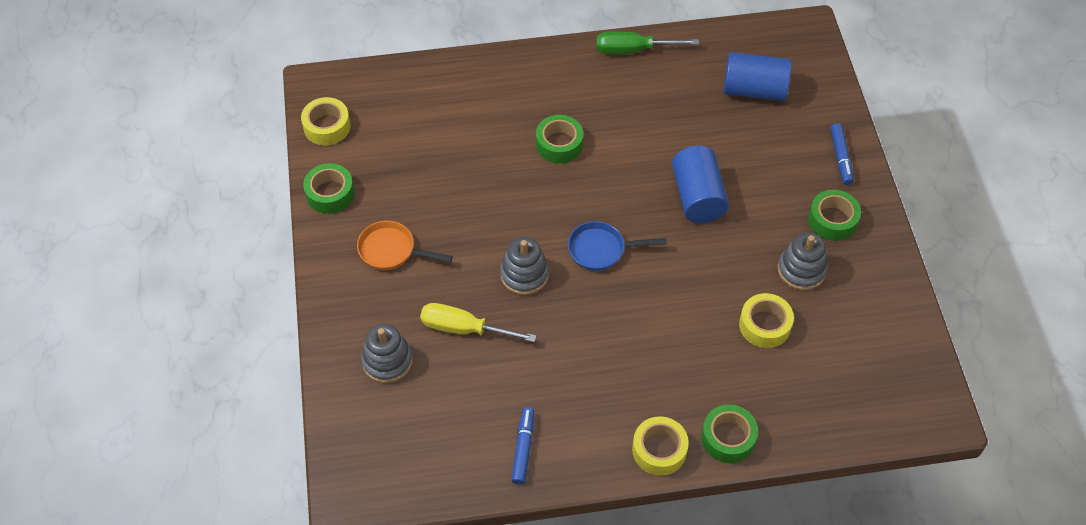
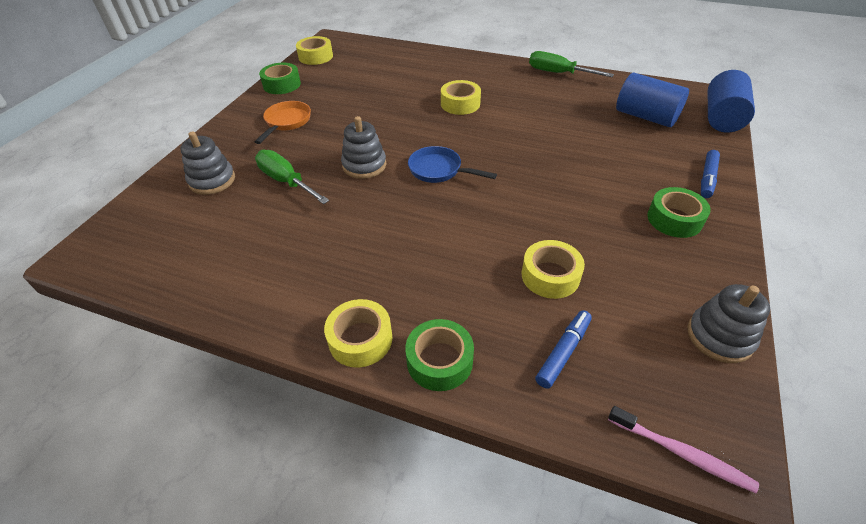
camera: 30 degrees right, 10 degrees down
(391, 250) = (286, 122): orange pan -> orange pan turned 60 degrees clockwise
(464, 329) = (286, 181): yellow screwdriver -> green screwdriver
(523, 449) = (243, 281): blue marker -> blue marker (563, 352)
(559, 144) = (460, 104): green tape -> yellow tape
(697, 197) = (549, 164): blue cylinder -> blue cylinder (721, 118)
(801, 270) = (618, 246): grey stacking toy -> grey stacking toy (719, 337)
(912, 424) = (681, 453): none -> pink toothbrush

